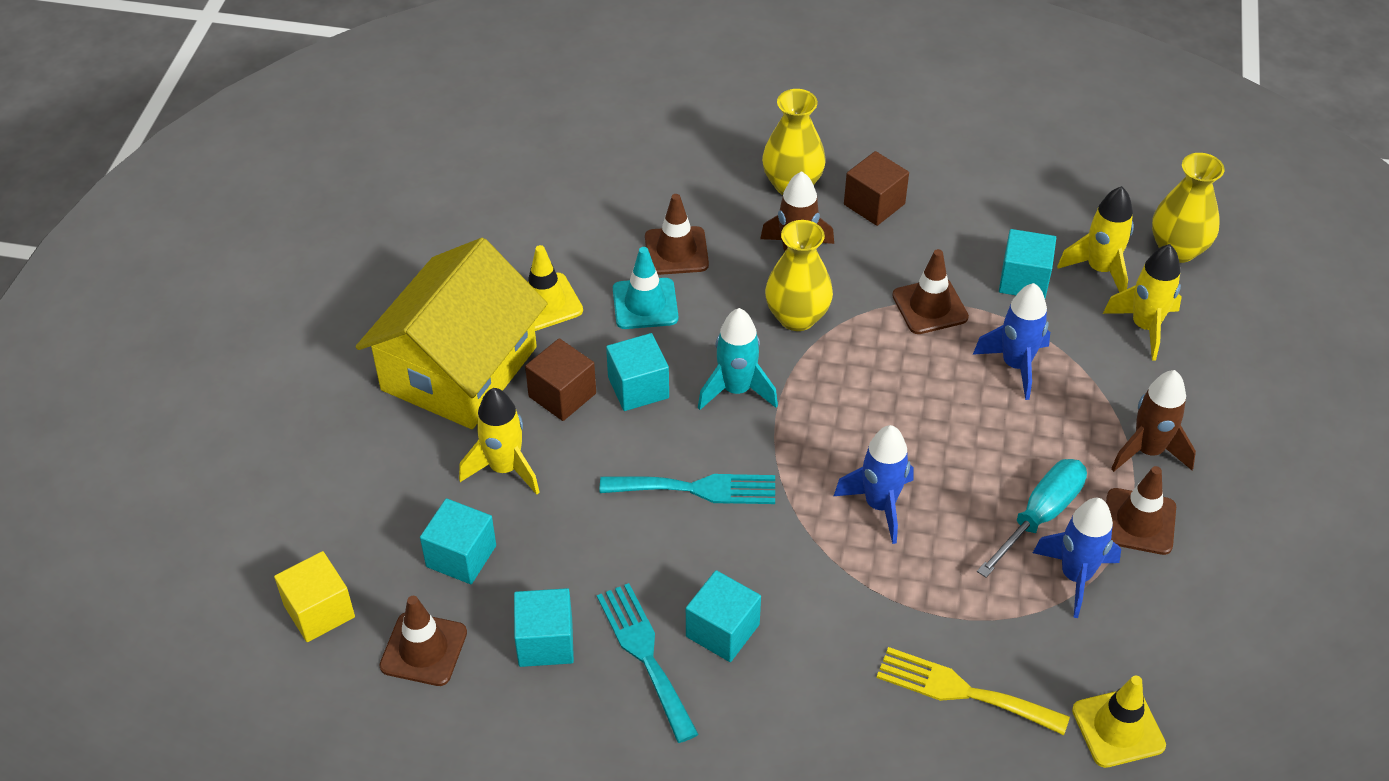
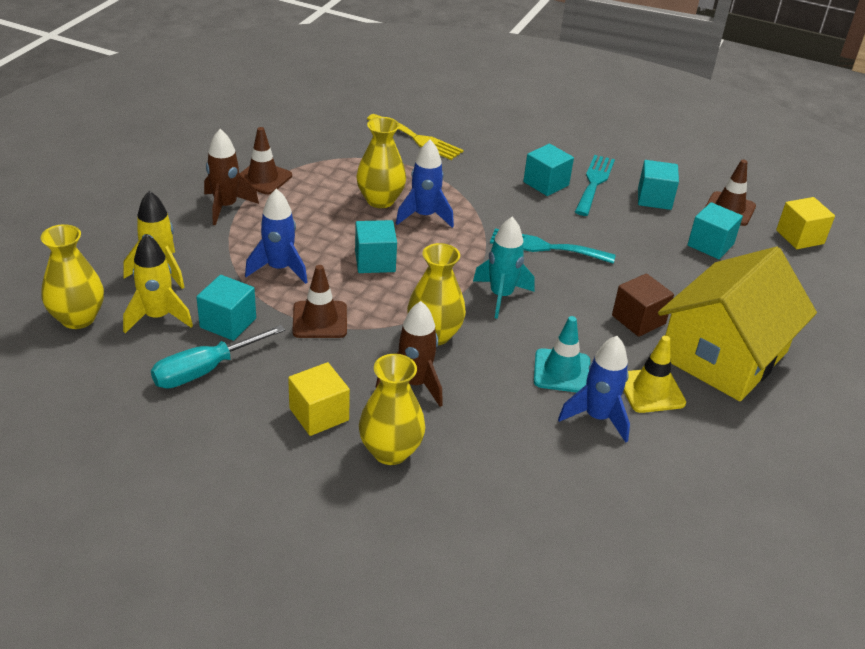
camera: 170 degrees left, 10 degrees down
(505, 468) = (683, 284): yellow rocket -> none
(638, 387) = (577, 313): turquoise cube -> turquoise cube (375, 261)
(645, 655) = (594, 183): turquoise fork -> turquoise fork turned 150 degrees counterclockwise
(676, 251) = (524, 410): brown traffic cone -> none
(874, 204) = (319, 414): brown cube -> yellow cube
(954, 521) = (380, 200): none -> yellow vase
(1040, 516) = (323, 192): turquoise screwdriver -> turquoise screwdriver (205, 370)
(1075, 576) = (322, 165): blue rocket -> blue rocket (597, 417)
(1118, 728) = (343, 113): yellow traffic cone -> none

